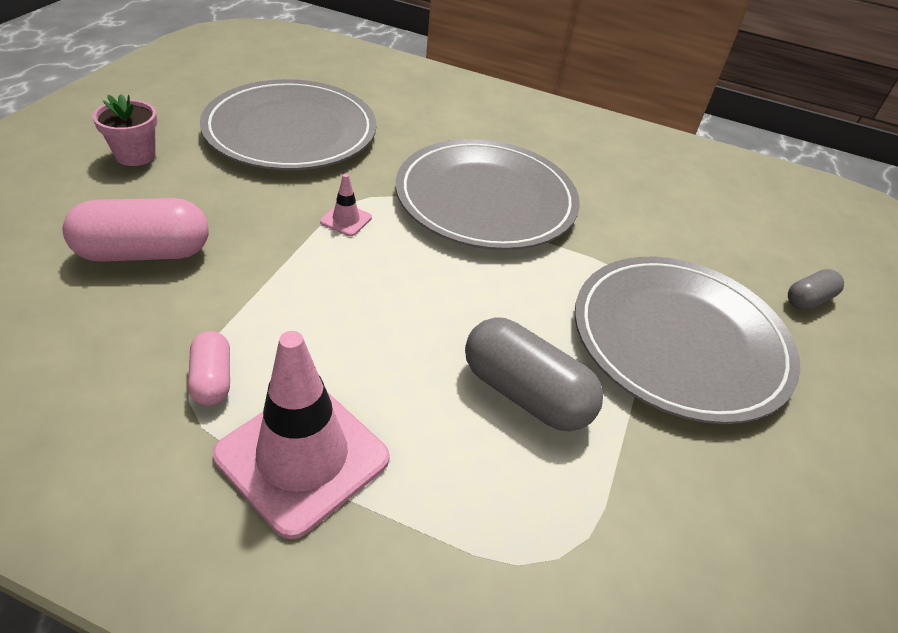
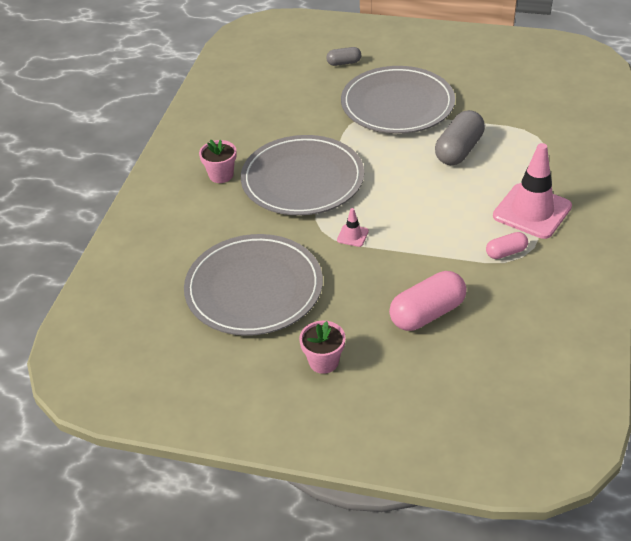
camera: 90 degrees left, 0 degrees up
(144, 253) = (427, 313): pink capsule -> pink capsule turned 75 degrees clockwise
(513, 140) = (221, 175): none -> pink flower pot
(808, 300) = (344, 63): grey capsule -> grey capsule turned 60 degrees counterclockwise

